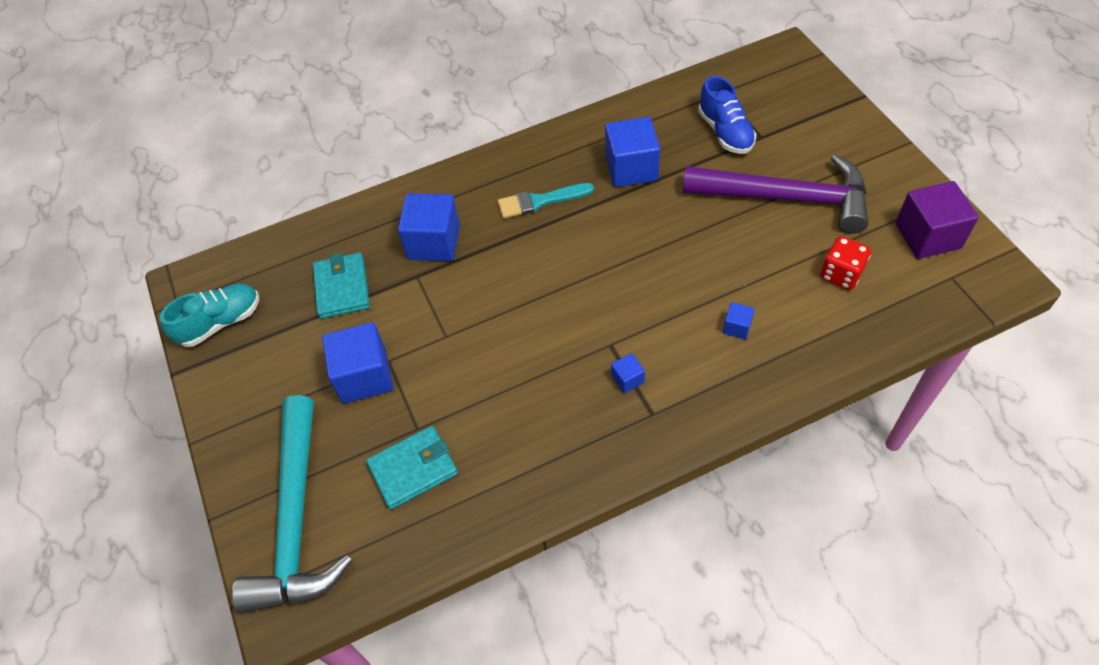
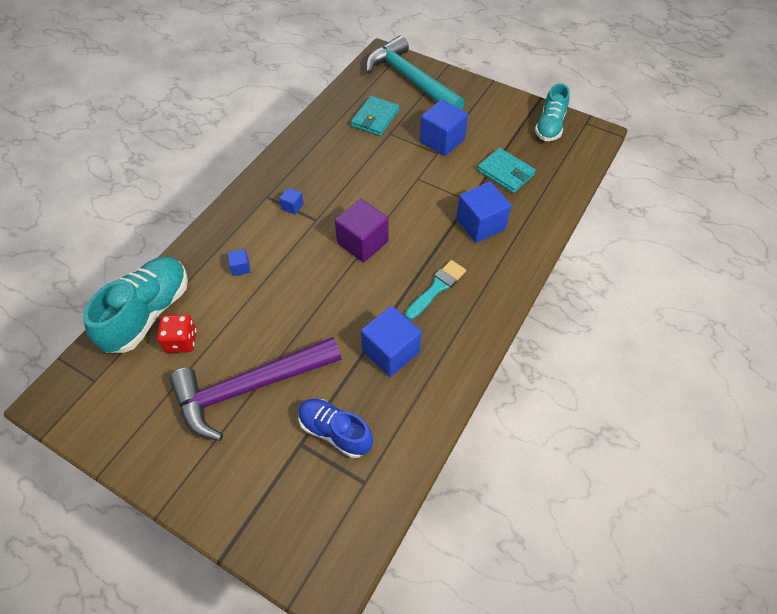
camera: 140 degrees right, 0 degrees up
(871, 324) = (148, 313): none -> turquoise shoe
(927, 236) = (120, 410): purple cube -> purple cube (362, 242)

